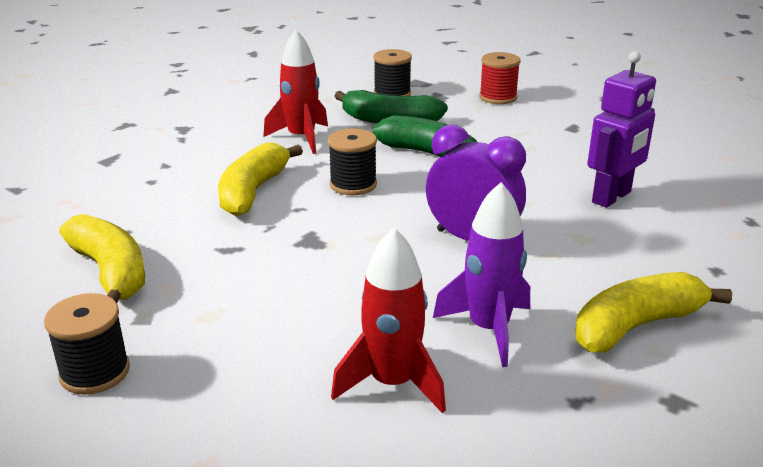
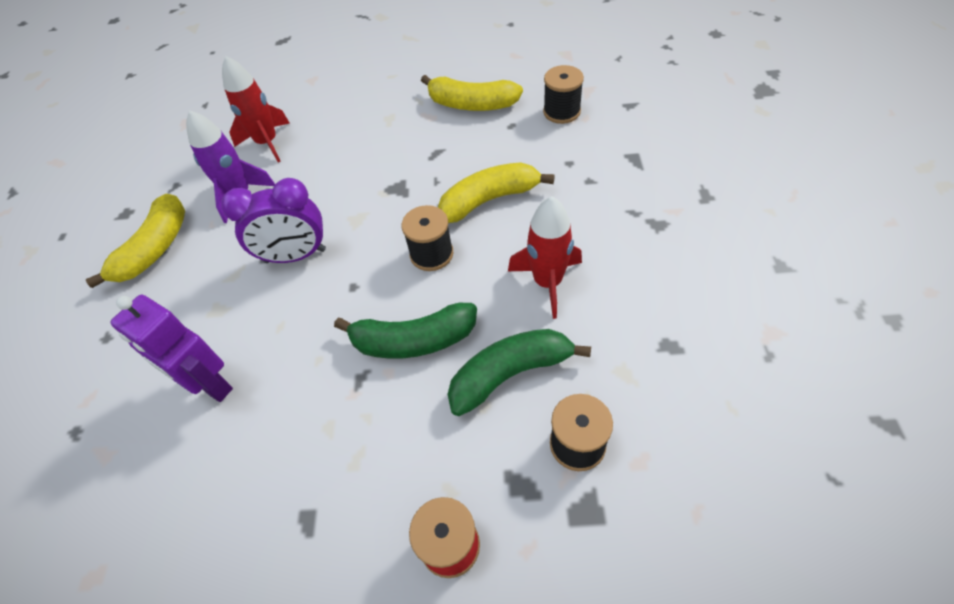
camera: 145 degrees right, 25 degrees up
(95, 372) = (399, 74): black spool -> black spool (561, 112)
(253, 191) = (490, 200): yellow banana -> yellow banana turned 90 degrees counterclockwise
(612, 197) = (210, 385): purple robot -> purple robot turned 60 degrees counterclockwise

